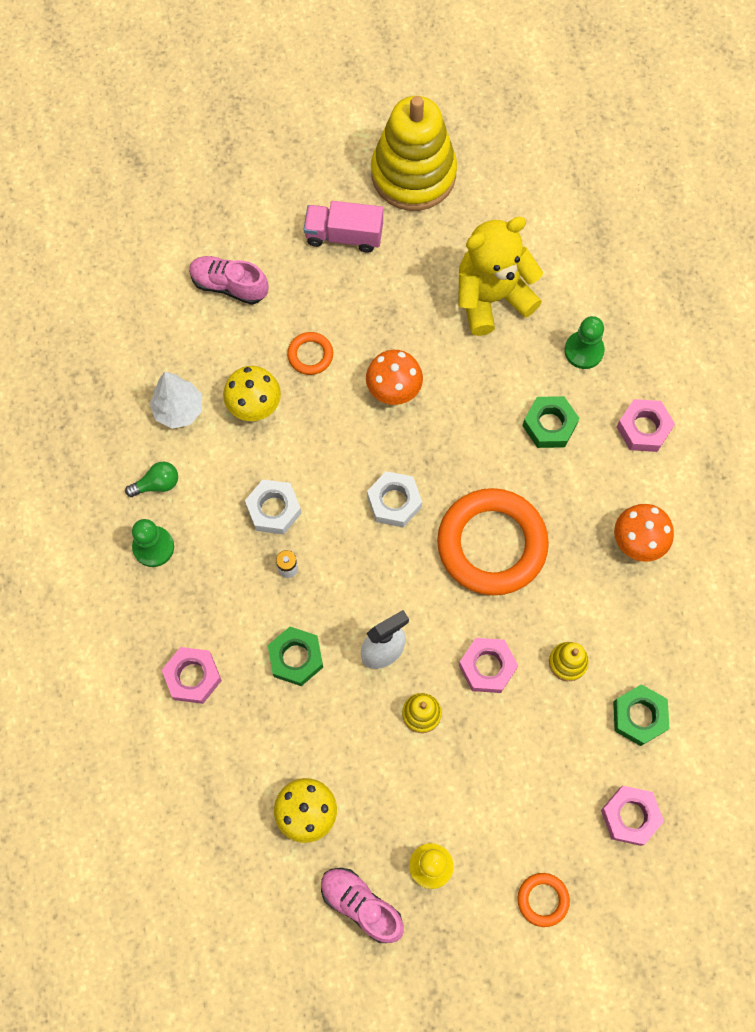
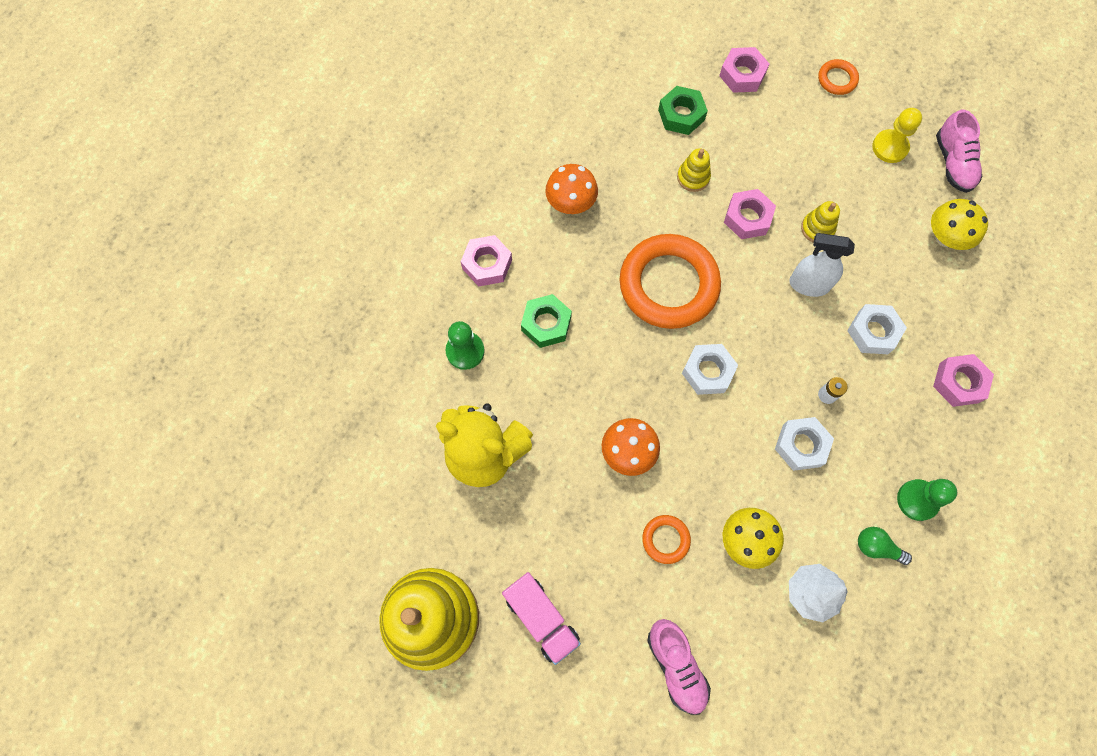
camera: 135 degrees left, 0 degrees up
(296, 658) = (873, 332): green nut -> white nut

